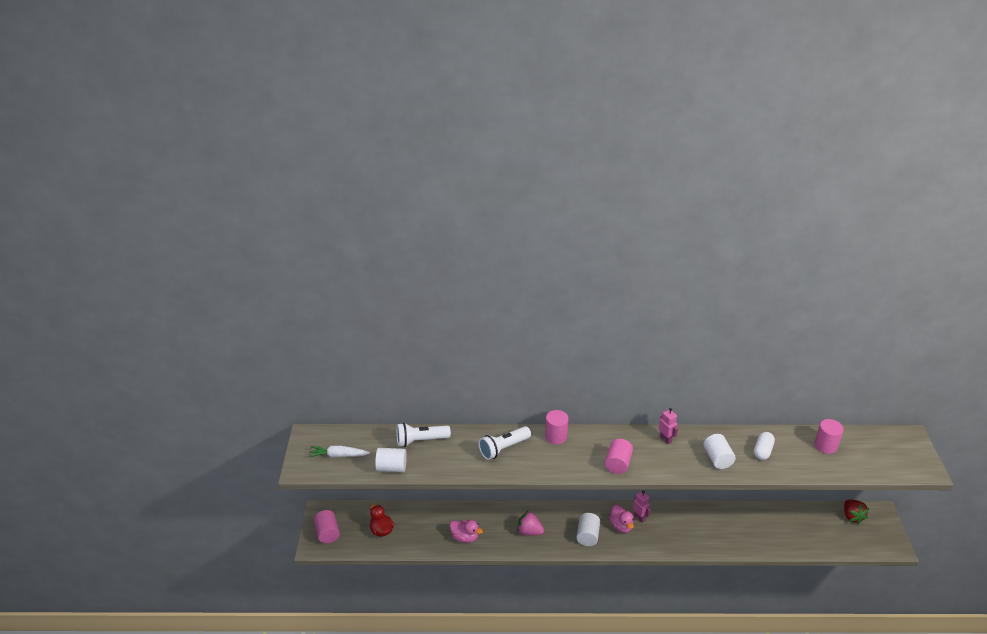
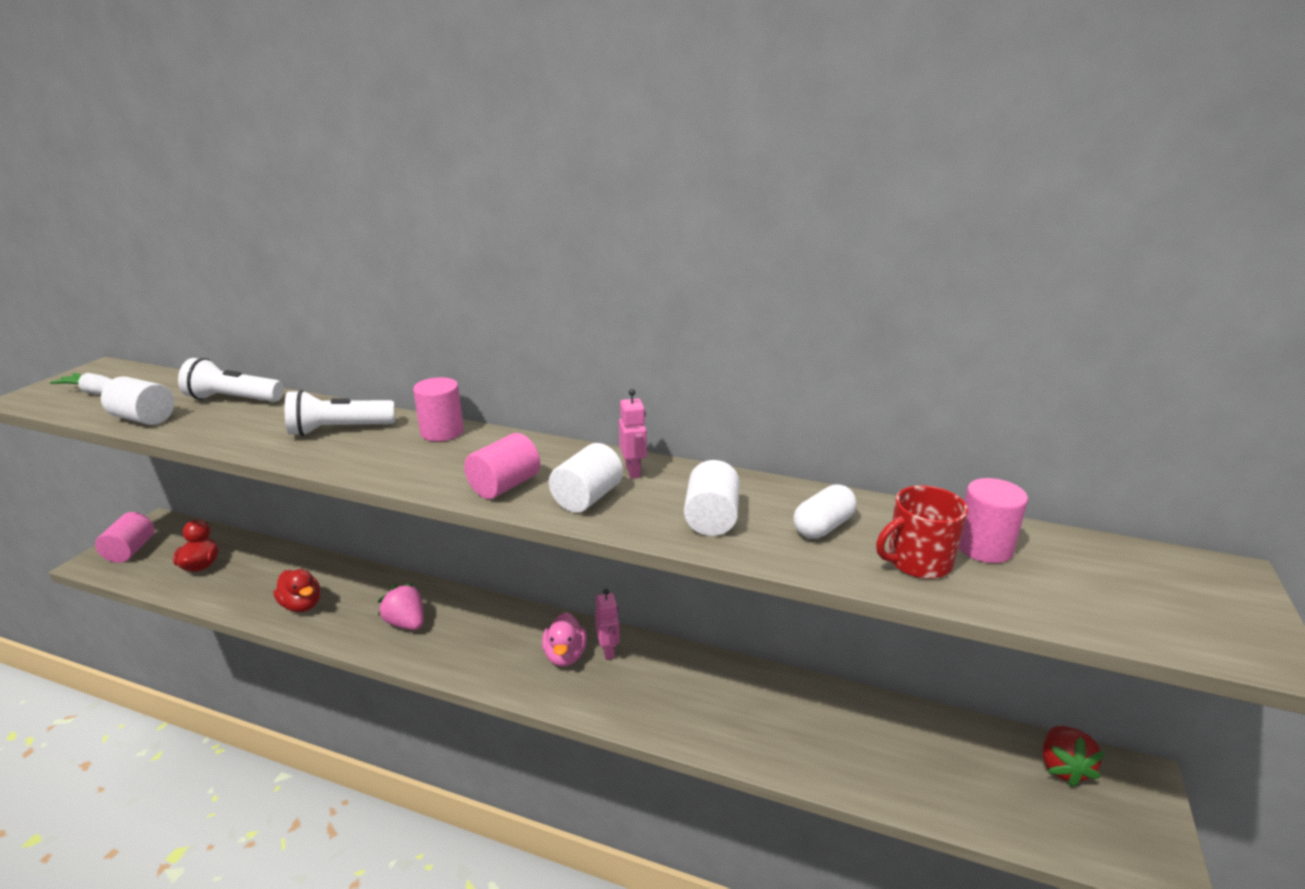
camera: 20 degrees right, 10 degrees down
(465, 537) = (302, 605): pink duck -> red duck
(587, 536) = (494, 655): white cylinder -> white cylinder (587, 498)
(805, 460) = (917, 562): none -> red mug

